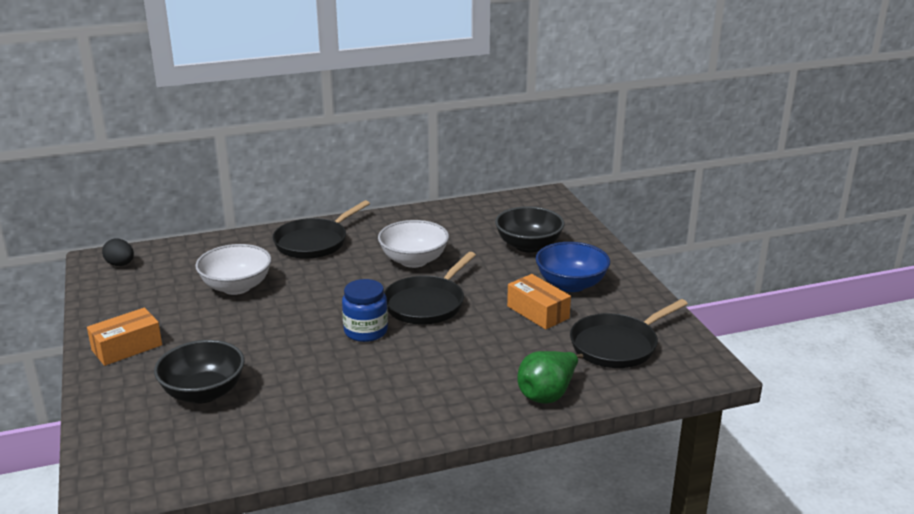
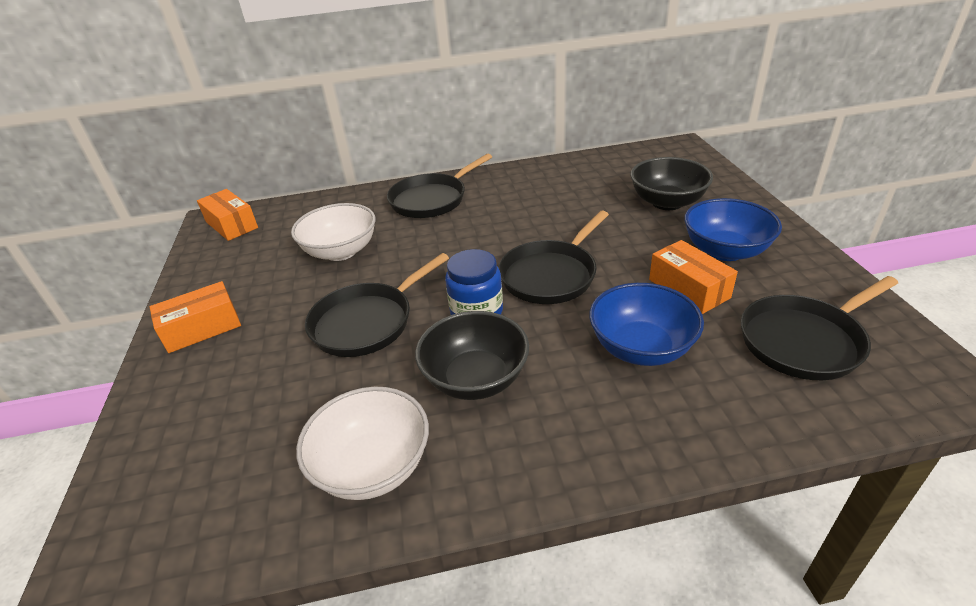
camera: 10 degrees right, 10 degrees up
(120, 264) = (231, 225): black egg -> orange box
(203, 392) = (267, 398): black bowl -> black bowl (475, 379)
(273, 340) = (367, 322): none -> black pan
(414, 260) = (537, 220): white bowl -> white bowl (373, 466)
(496, 352) = (641, 348): none -> blue bowl
(548, 394) = (720, 421): green pear -> none

